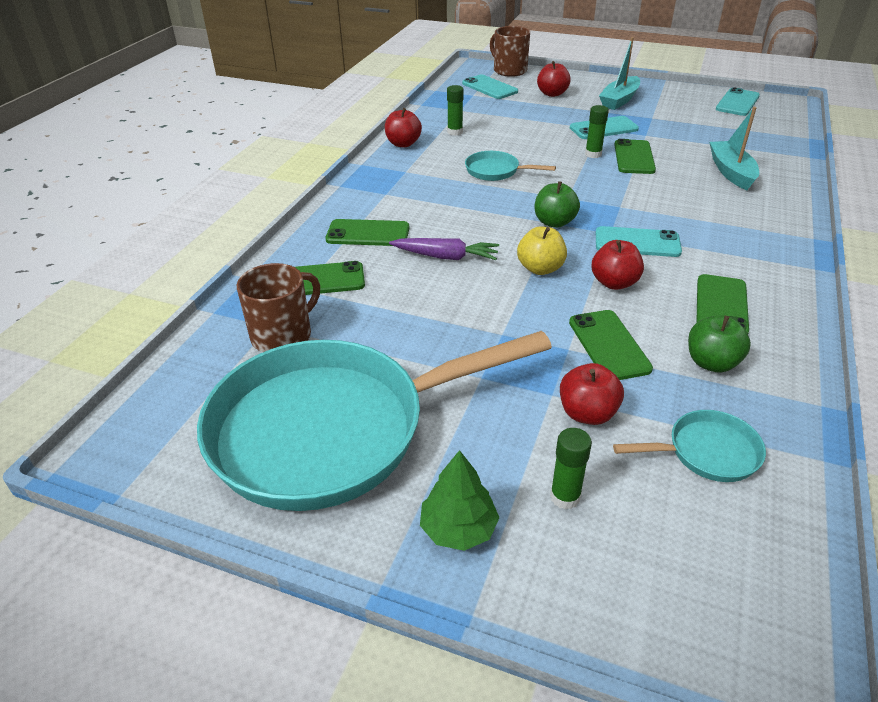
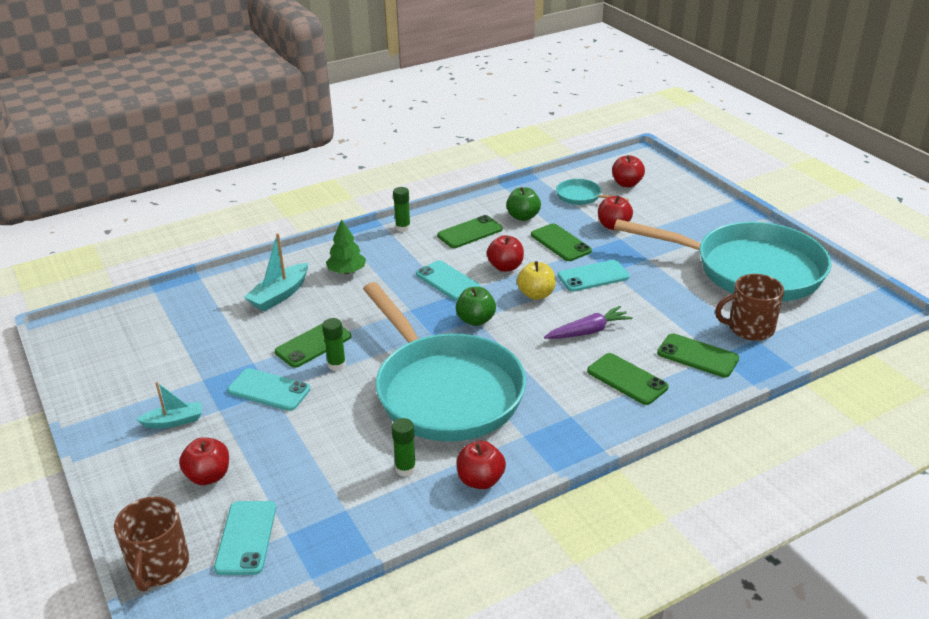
camera: 140 degrees left, 5 degrees down
(446, 257) = (588, 331): purple carrot -> purple carrot turned 105 degrees clockwise
(458, 529) = (717, 219): green tree -> green tree (347, 271)
(496, 171) = (444, 391): turquoise pan -> turquoise pan, size x2.47
(565, 497) = (661, 209): green glue stick -> green glue stick (403, 228)
(609, 345) = (560, 243): green phone -> green phone turned 60 degrees counterclockwise
(619, 100) = (174, 421): turquoise boat -> turquoise boat, size x0.66
(692, 538) = (627, 184): none -> red apple
(737, 103) = (97, 354): turquoise phone -> turquoise phone (593, 276)

